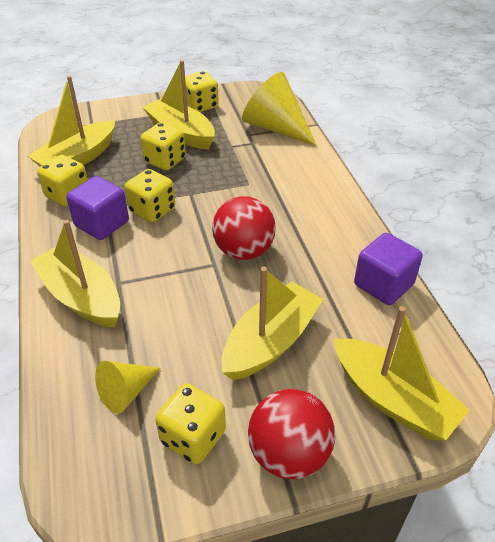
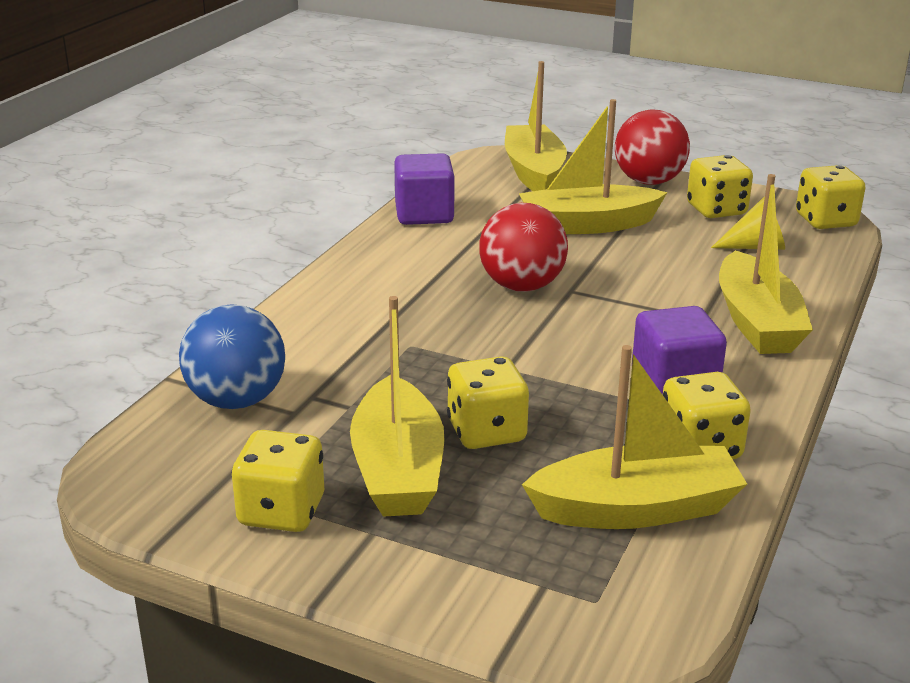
camera: 140 degrees left, 15 degrees down
(152, 210) = (585, 370): yellow dice -> yellow dice (825, 221)
(275, 128) = (236, 400): yellow cone -> blue ball

